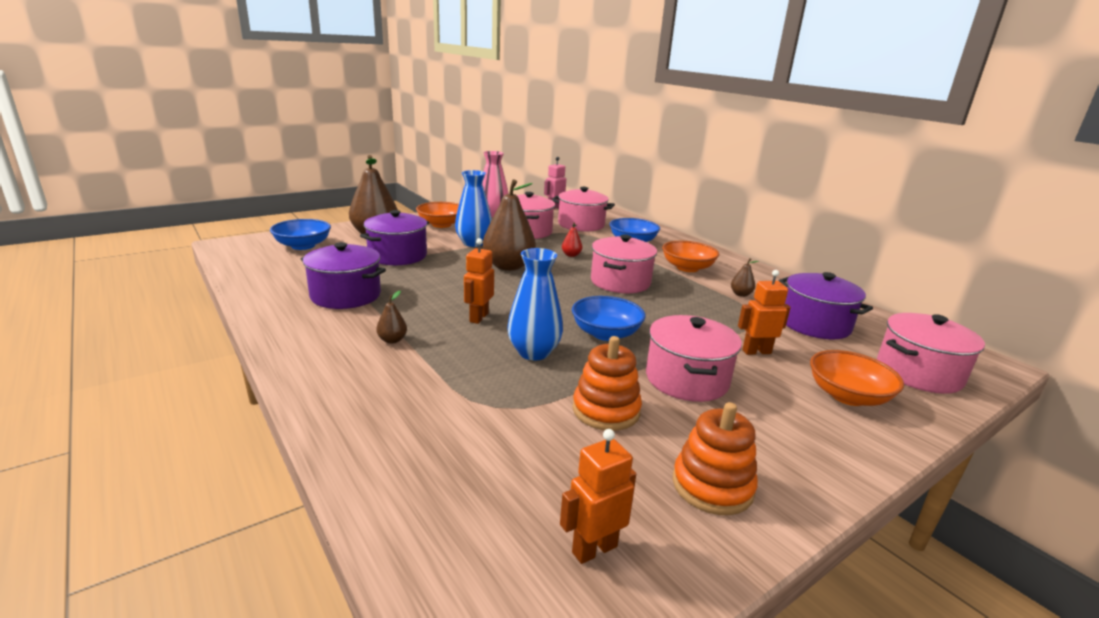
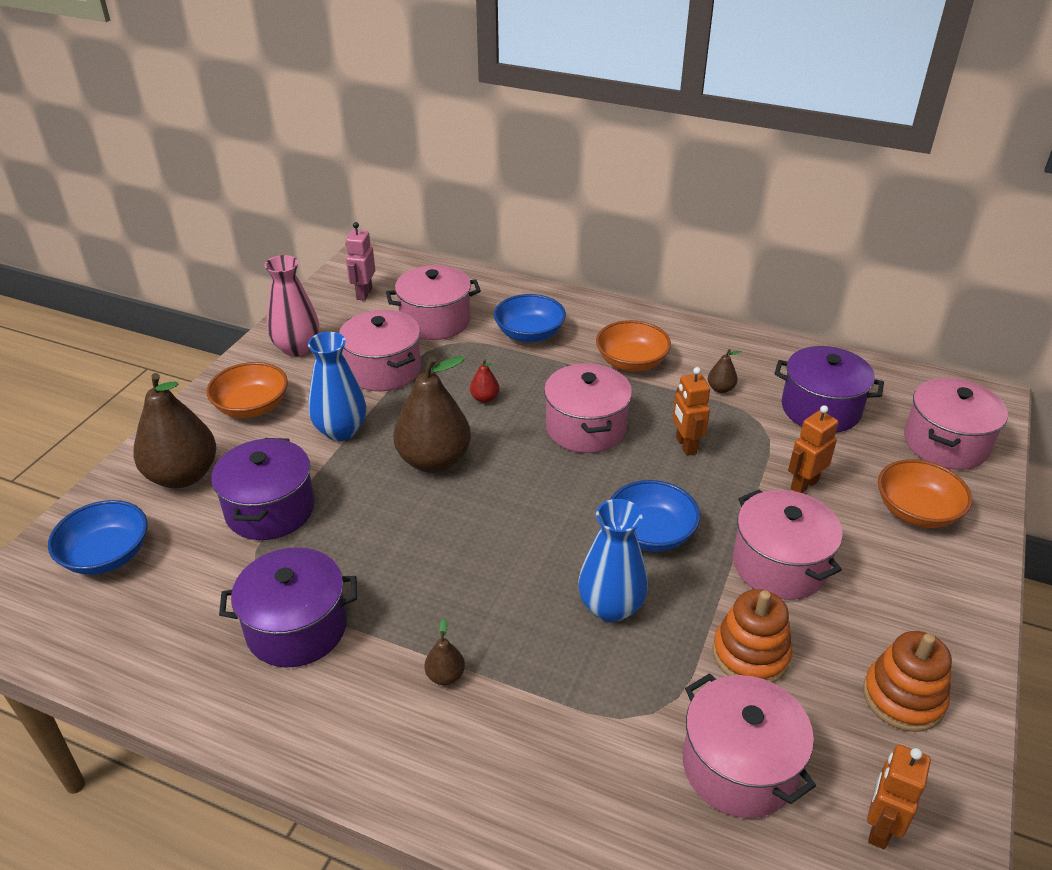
camera: 30 degrees left, 15 degrees up
(478, 317) = (498, 580): orange robot -> orange robot (685, 445)
(521, 459) = (739, 766): none -> pink pot

